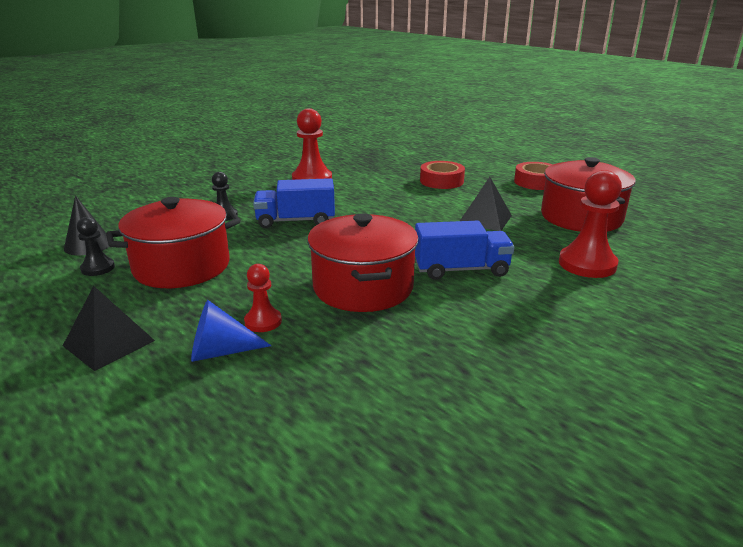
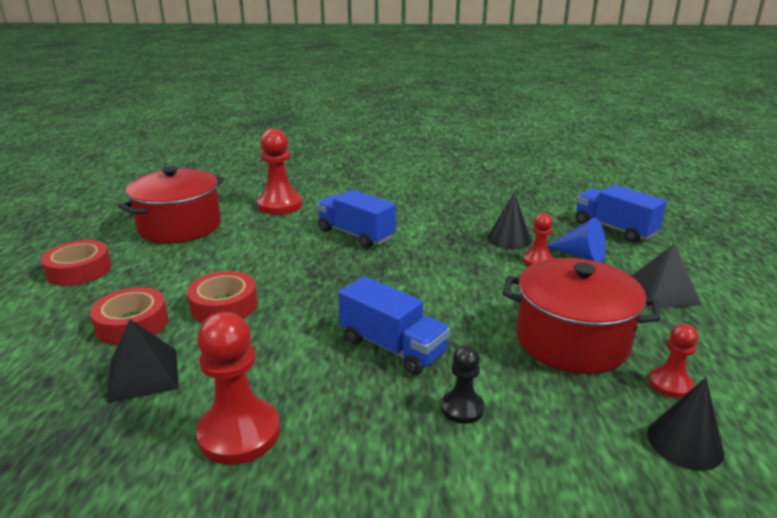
camera: 135 degrees left, 0 degrees up
(98, 268) = (670, 384): black pawn -> red pawn
(200, 431) = (614, 228): none -> blue truck
(321, 336) = (509, 239): none -> black cone
(363, 287) = (440, 253): red pot -> none
(423, 200) = (224, 305): none -> red tape
(485, 219) = (238, 258): black pyramid -> black pyramid (143, 375)

